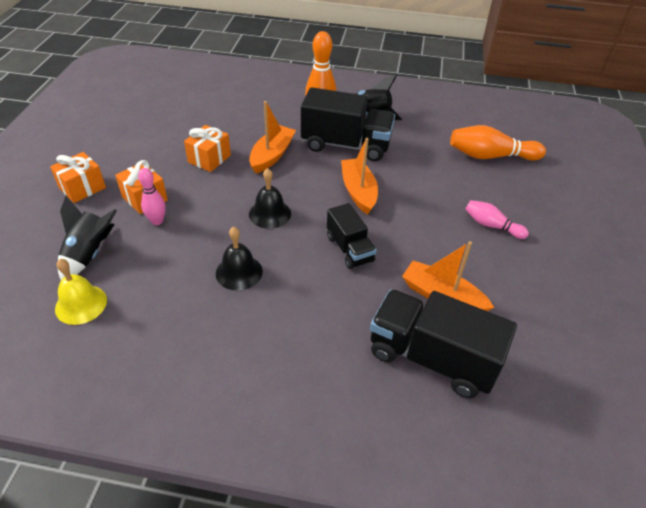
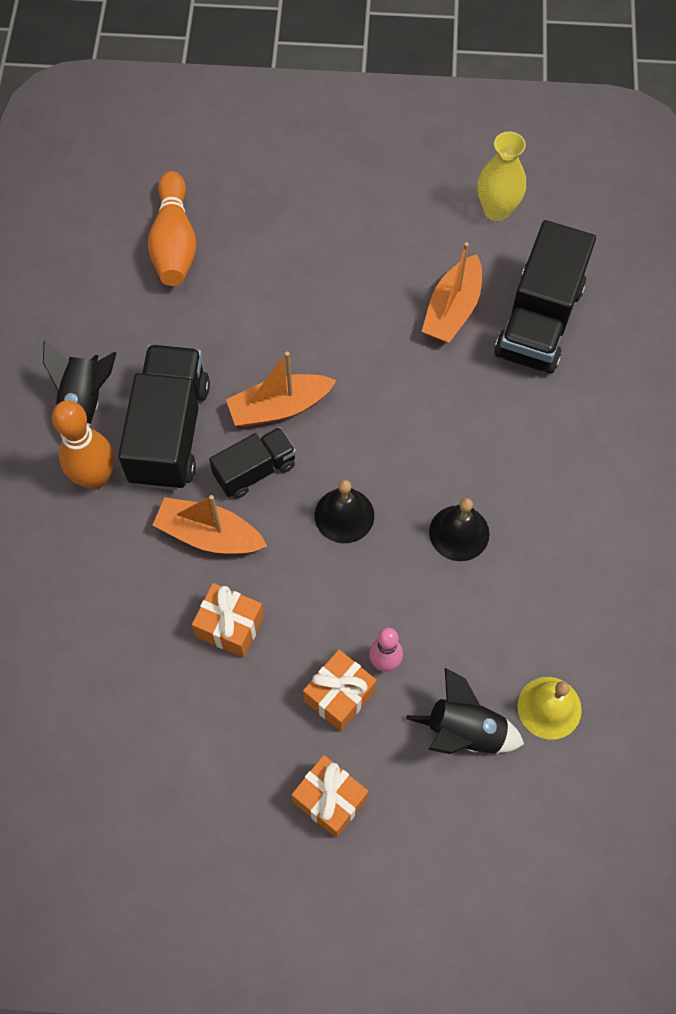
camera: 95 degrees left, 20 degrees up
(349, 249) = (394, 410): black truck -> black truck (255, 470)
(491, 225) = (323, 252): pink bowling pin -> none
(555, 344) = (497, 210): none -> yellow vase

